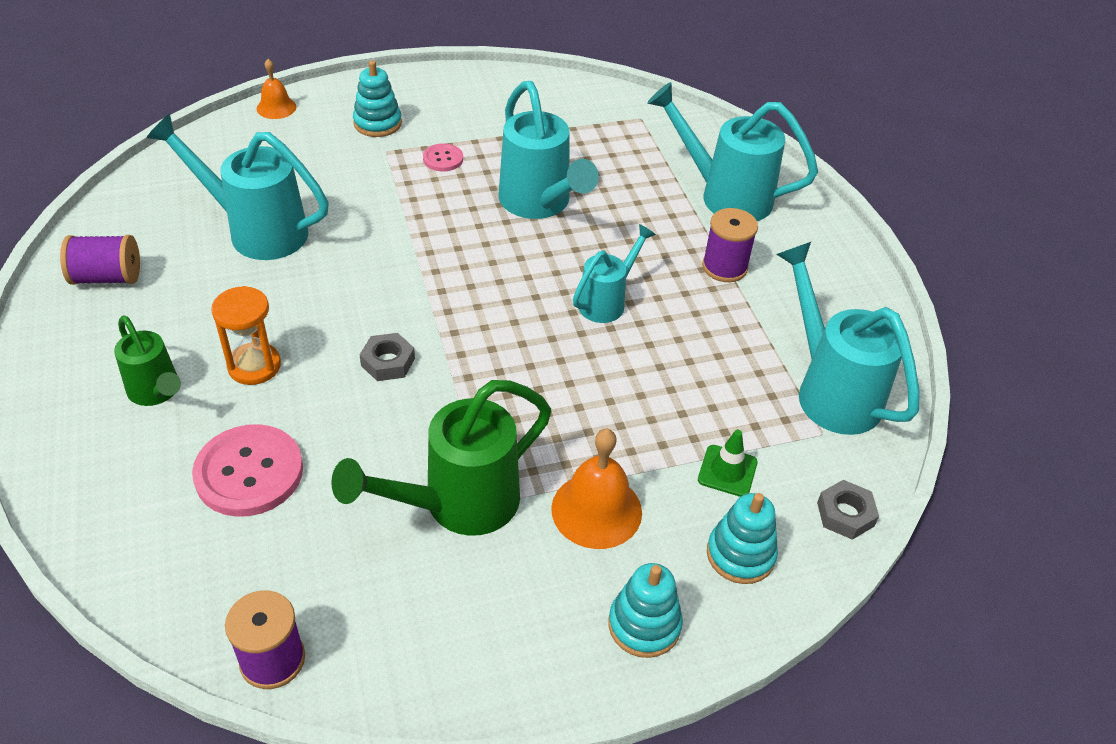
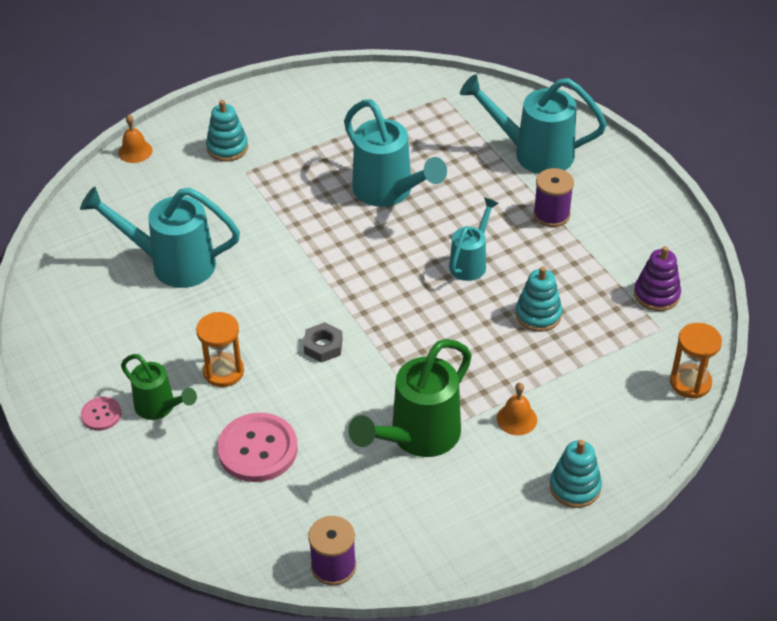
camera: 10 degrees left, 0 degrees up
(107, 277) = (72, 328): purple spool -> none
(443, 159) = (295, 169): pink button -> pink button (101, 414)
(596, 510) = (516, 419): orange bell -> orange bell, size x0.61
(727, 471) = (600, 371): green traffic cone -> none
(740, 554) = (626, 426): turquoise stacking toy -> turquoise stacking toy (538, 315)
(829, 389) = (656, 295): turquoise watering can -> purple stacking toy
(845, 514) = (690, 382): grey nut -> orange hourglass

